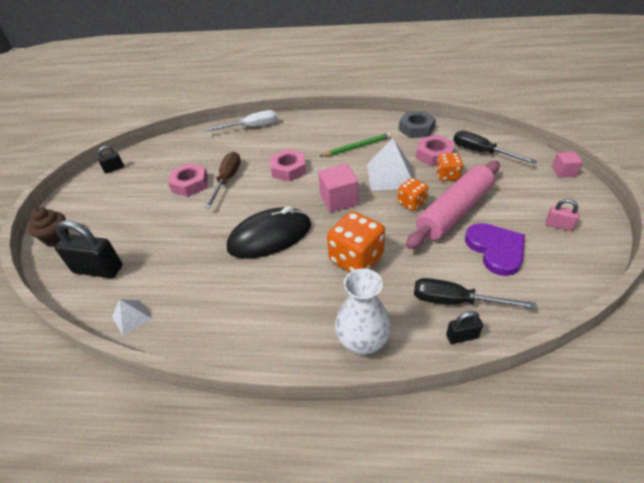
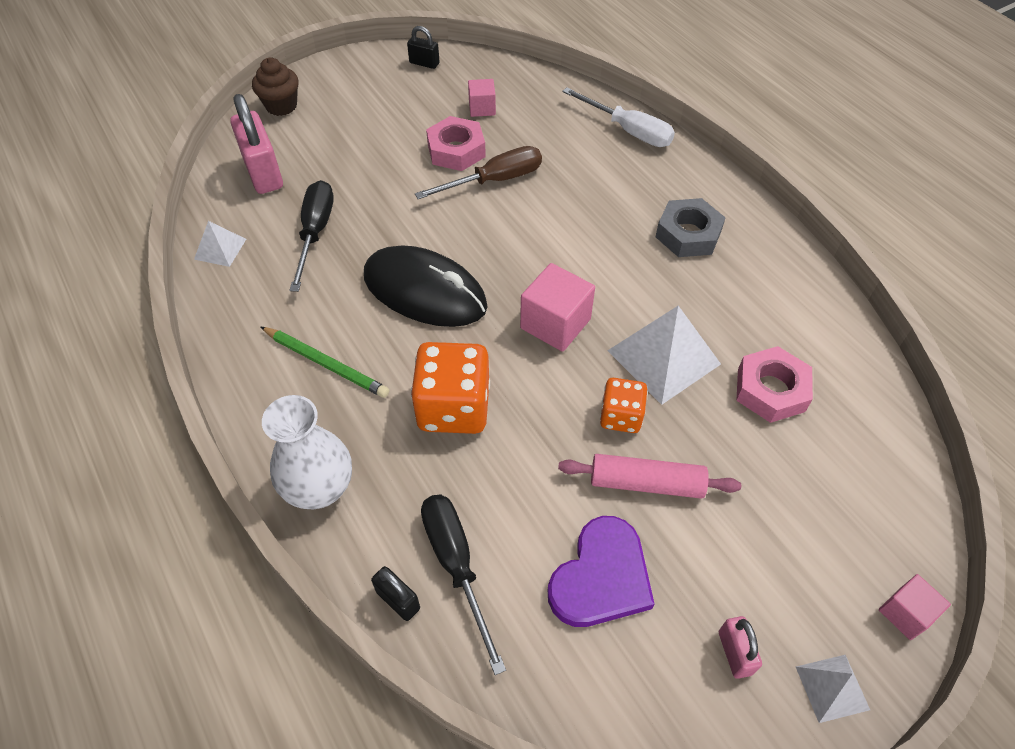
camera: 50 degrees right, 10 degrees up
(98, 269) = (263, 173): black padlock -> pink padlock
(174, 163) = (482, 108): none -> pink cube
(288, 169) = (571, 230): pink nut -> none
(357, 147) = (697, 278): green pencil -> green pencil (325, 364)
(416, 129) = (823, 330): grey nut -> grey nut (688, 234)
(447, 176) = (730, 434): orange dice -> none
(454, 212) = (646, 483): pink rolling pin -> pink rolling pin, size x0.60
(481, 152) = (844, 456): black screwdriver -> black screwdriver (315, 232)
(588, 206) = (832, 688): none -> white pyramid

